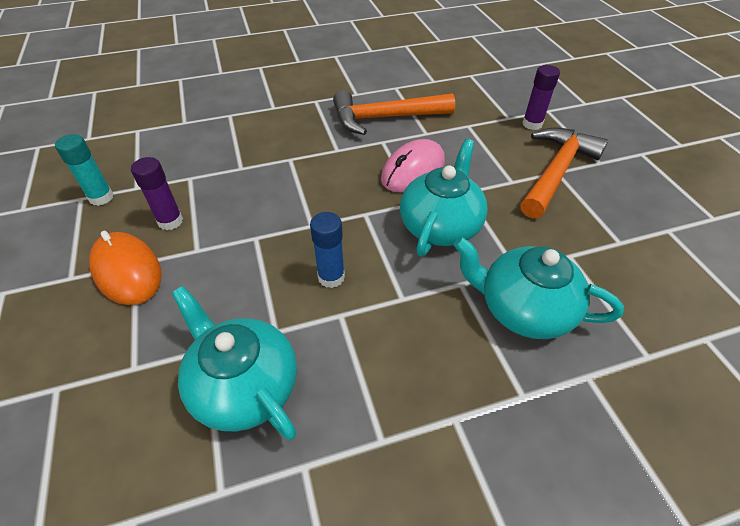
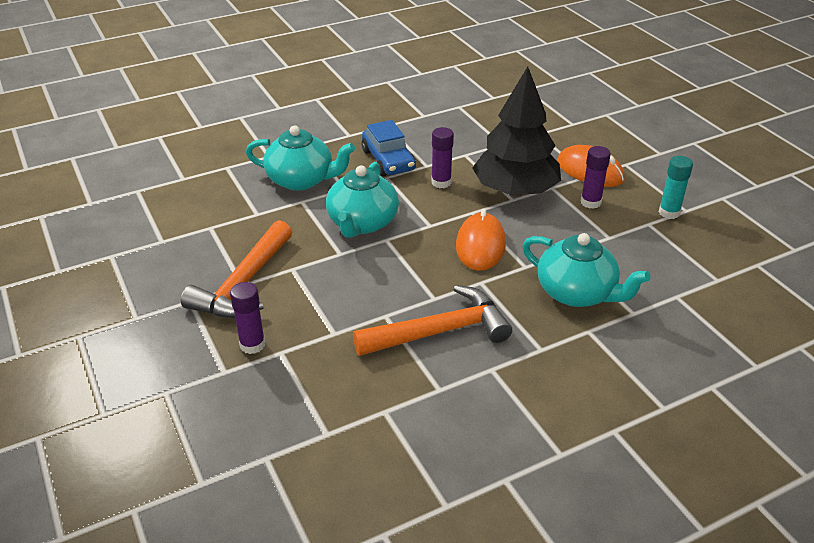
camera: 170 degrees right, 10 degrees down
(244, 250) = (515, 191): none -> black tree
(244, 386) = (469, 134): turquoise teapot -> turquoise teapot (577, 293)
(321, 184) = (480, 245): none -> orange mouse
(331, 277) = (441, 182): blue glue stick -> purple glue stick
(394, 335) = (388, 160): none -> blue car
(413, 170) = (394, 269): pink mouse -> none

